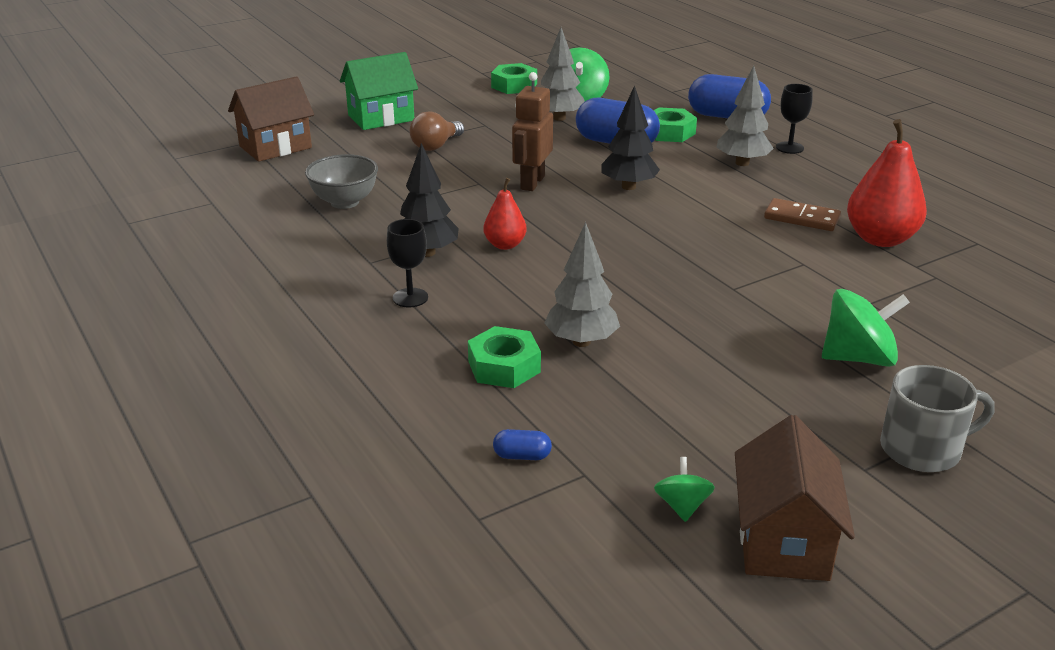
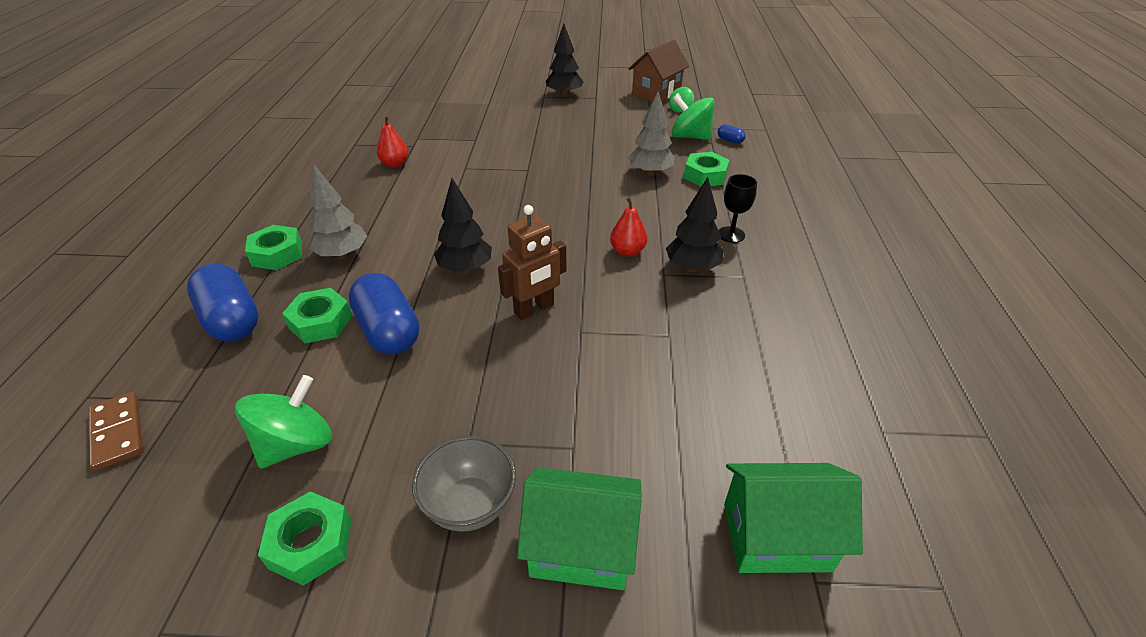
camera: 145 degrees left, 10 degrees up
(275, 147) = (776, 536): brown house -> green house
(345, 202) = (730, 362): grey bowl -> grey bowl (470, 505)
(436, 146) = (566, 422): brown light bulb -> none
(559, 118) = (375, 409): grey tree -> none
(789, 148) = (277, 254): black goblet -> green nut
(801, 218) = (406, 193): brown domino -> brown domino (117, 432)
(858, 358) = (529, 123): green spinning top -> green spinning top (690, 137)
(880, 239) = (395, 164): red pear -> red pear, size x0.57
(923, 449) = (564, 95): grey mug -> black tree

